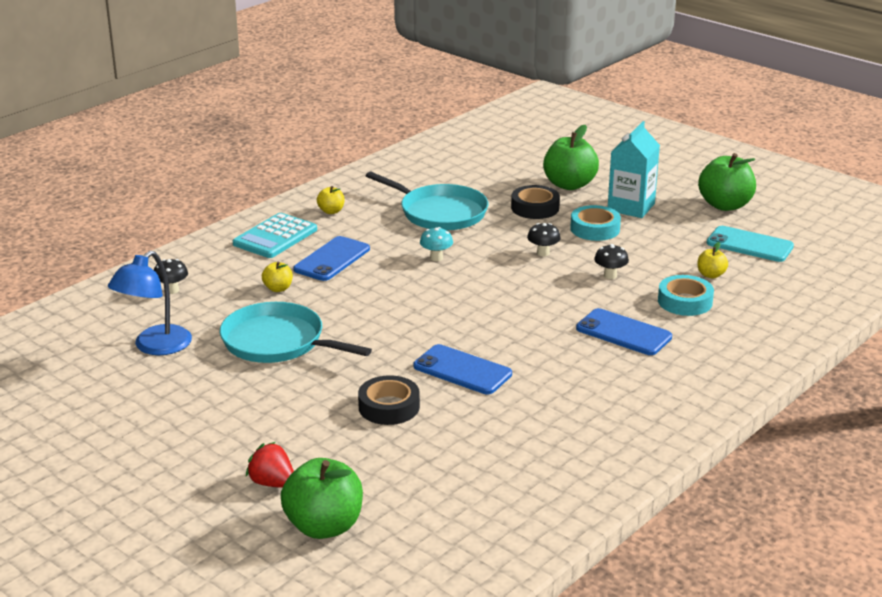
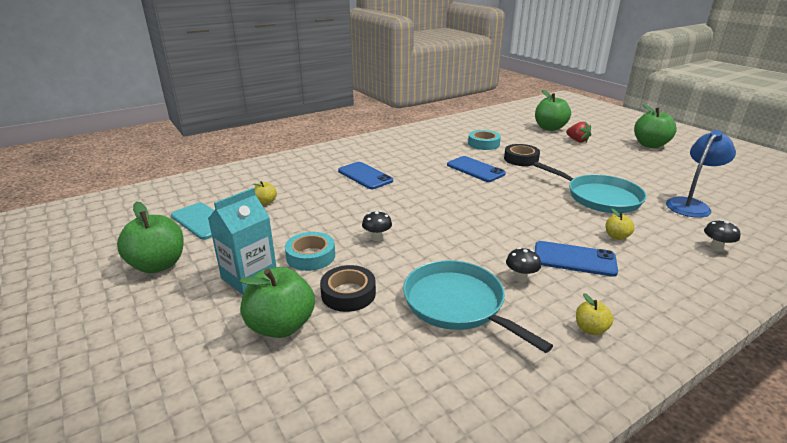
camera: 165 degrees left, 0 degrees up
(124, 491) = (650, 145): none -> green apple
(275, 237) = (646, 297): turquoise calculator -> none
(332, 259) = (574, 259): blue phone -> blue phone turned 60 degrees clockwise
(436, 258) = (474, 247): turquoise mushroom -> none
(610, 275) = (339, 211): black mushroom -> black mushroom (521, 278)
(685, 301) = (306, 188): turquoise tape -> turquoise tape (483, 144)

